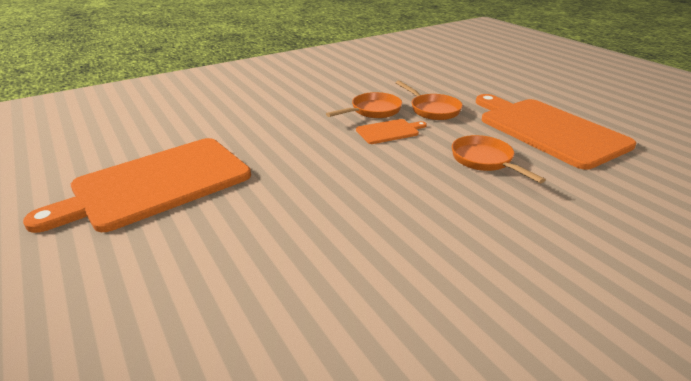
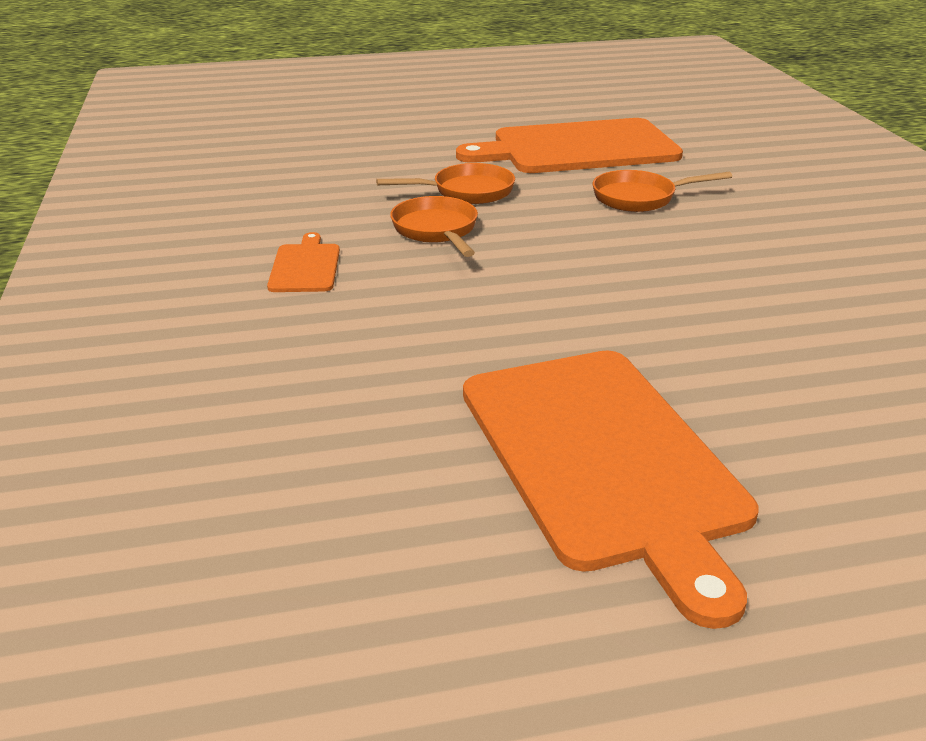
camera: 70 degrees left, 0 degrees up
(389, 131) = (520, 233): orange cutting board -> orange cutting board (305, 266)

